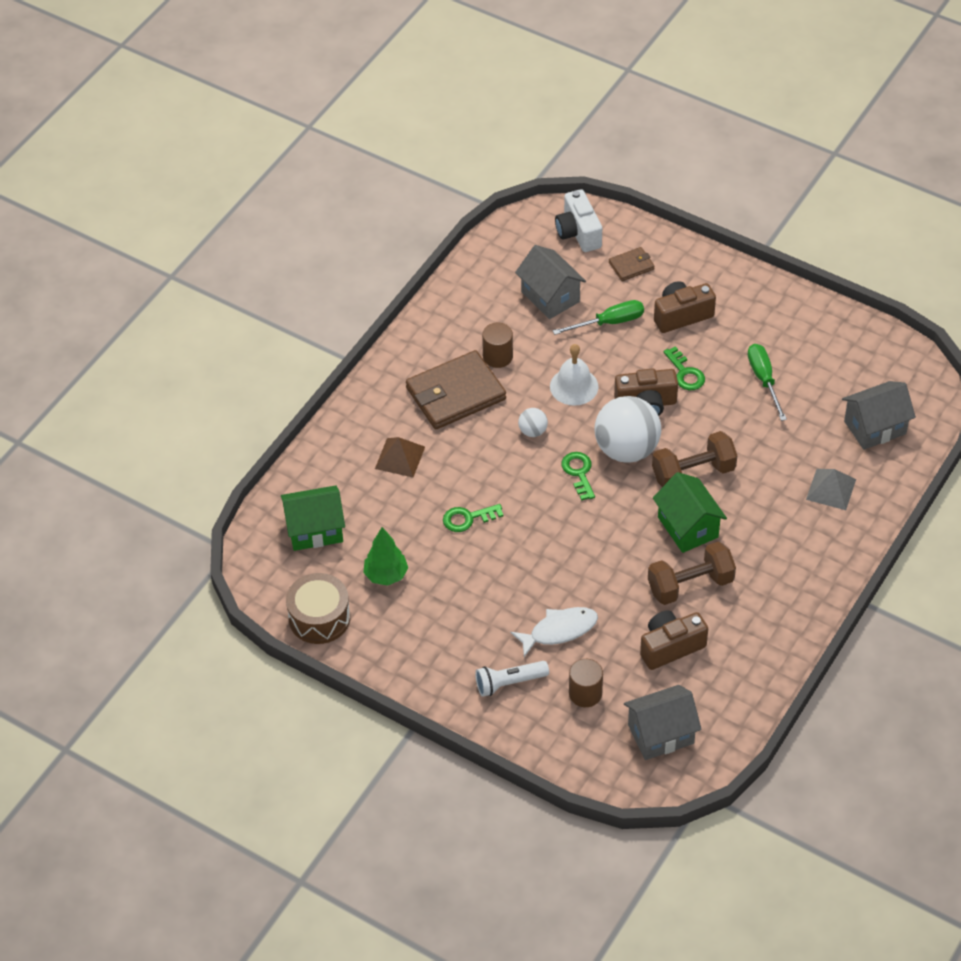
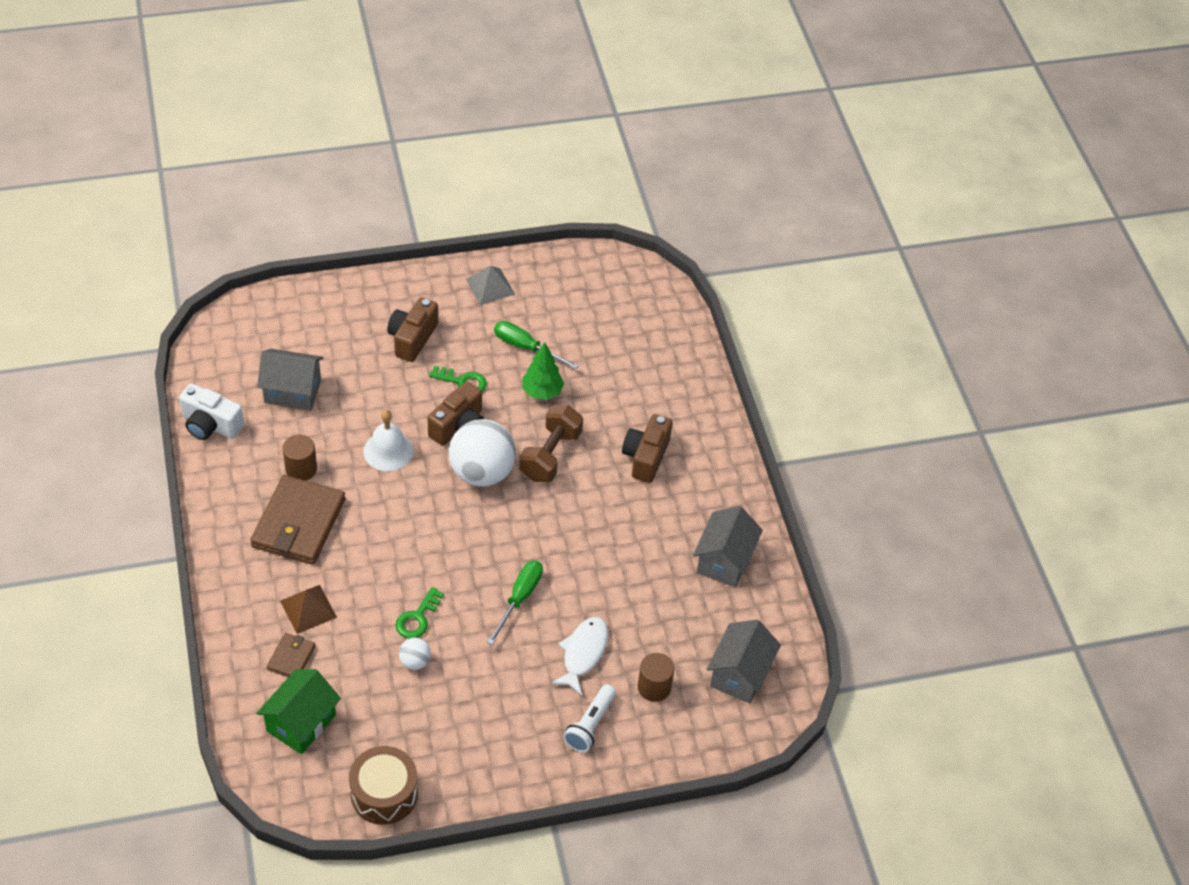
camera: 50 degrees left, 0 degrees up
(386, 575) = (401, 715): green tree -> green tree (542, 392)
(533, 431) = (394, 510): white ball -> white ball (415, 661)
(578, 233) = (260, 325): white camera -> white camera (210, 425)
(579, 473) = (465, 517): green key -> none
(609, 322) = (362, 381): green screwdriver -> green screwdriver (519, 598)
(631, 266) = (331, 324): brown wallet -> brown wallet (291, 658)
(670, 647) = (676, 602): brown camera -> brown camera (646, 457)
(688, 527) = (590, 500): green house -> none
(690, 585) = (639, 543): brown dumbbell -> none
(831, 489) = (659, 397): grey pyramid -> grey pyramid (490, 286)
(875, 427) = (640, 330): grey house -> grey house (724, 561)

